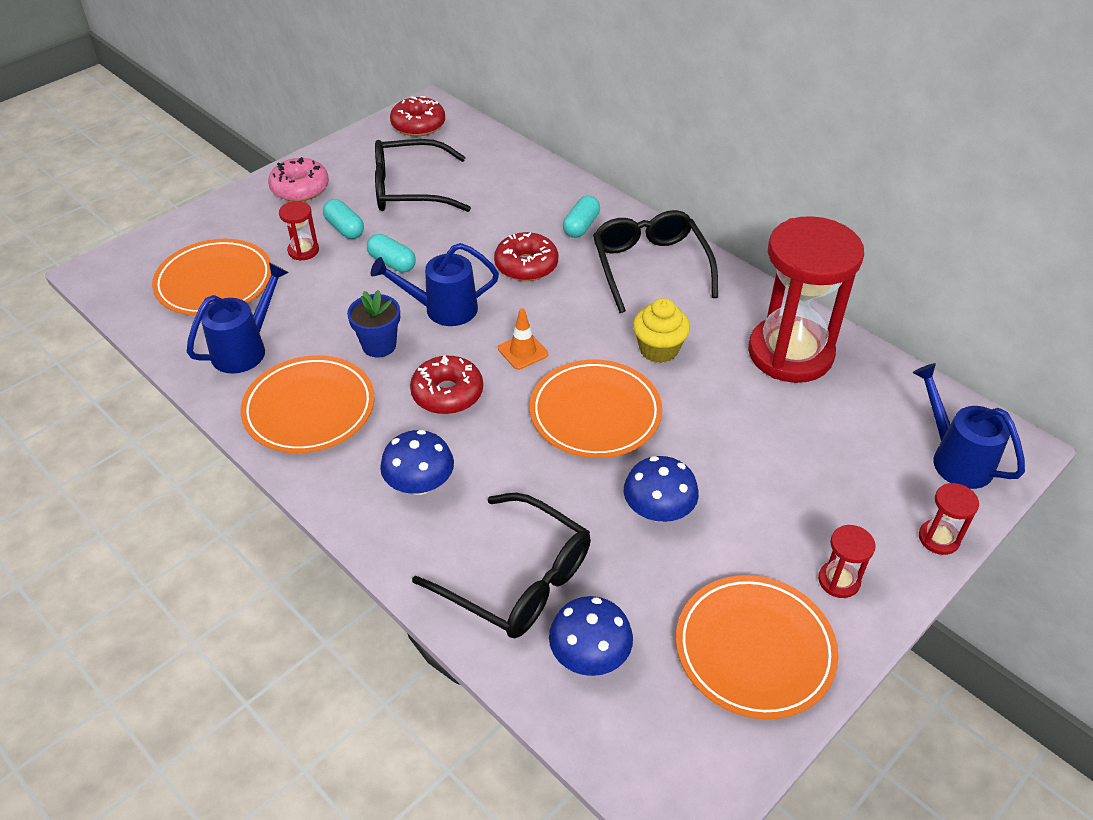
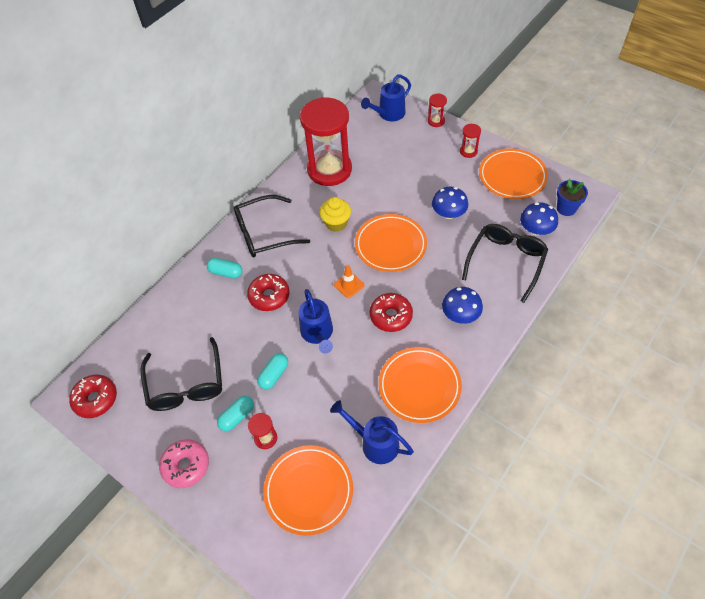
camera: 95 degrees left, 10 degrees up
(379, 345) = (357, 362): blue flower pot -> blue flower pot (566, 208)

